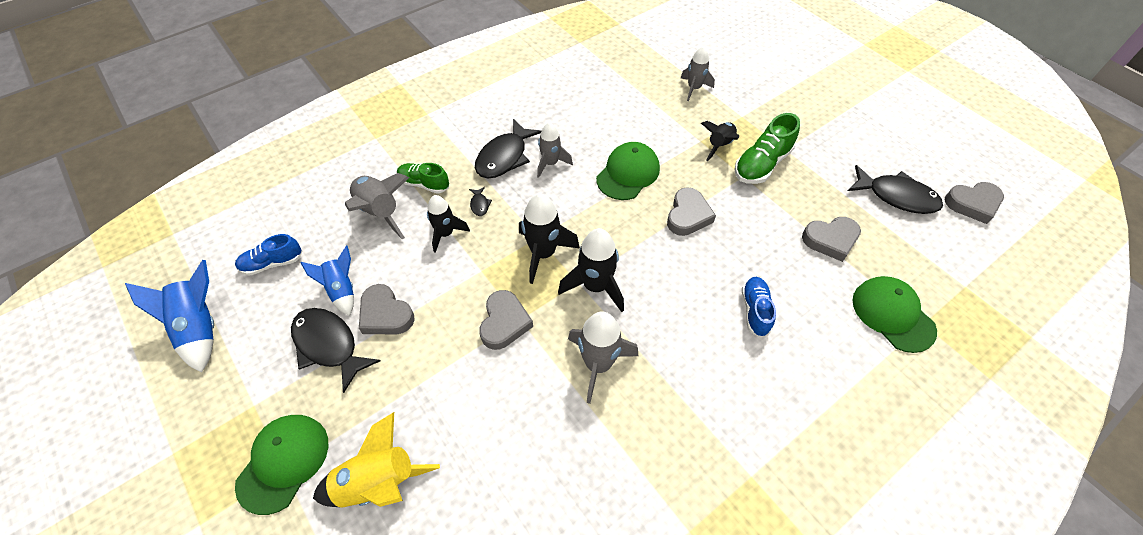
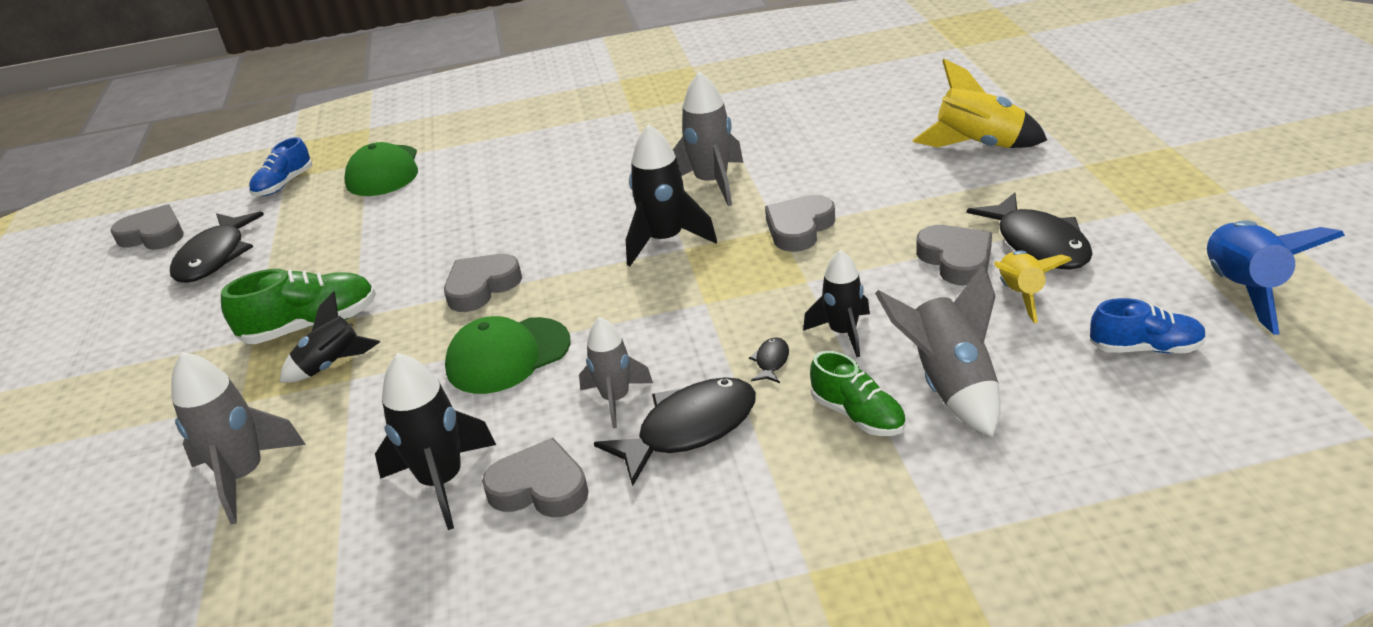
camera: 150 degrees left, 20 degrees down
(283, 462) = (1085, 169): green cap -> none
(342, 290) = (1021, 295): blue rocket -> yellow rocket
(543, 253) = (709, 283): black rocket -> black rocket (442, 482)
(694, 88) = (244, 476): grey rocket -> grey rocket, size x1.50
(755, 310) = (509, 194): blue shoe -> blue shoe (284, 184)
(830, 240) = (351, 233): grey heart -> grey heart (540, 488)
(896, 196) = (215, 257): black fish -> black fish turned 135 degrees counterclockwise

